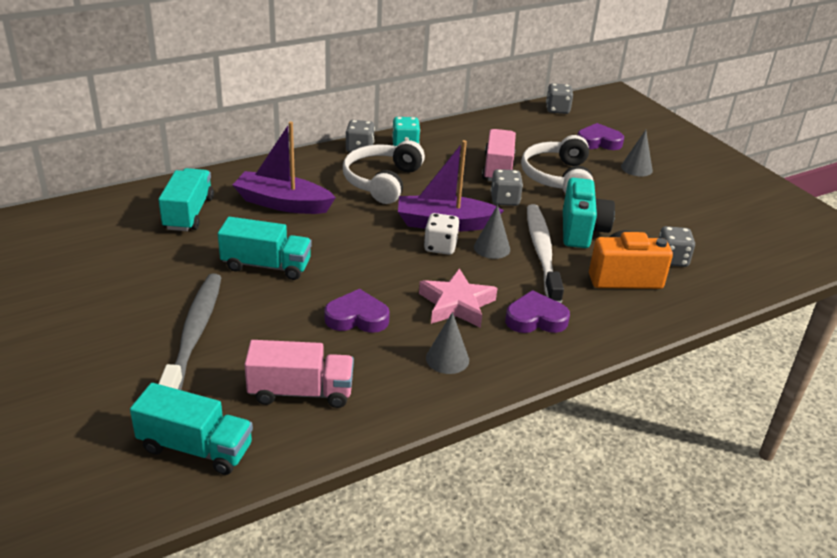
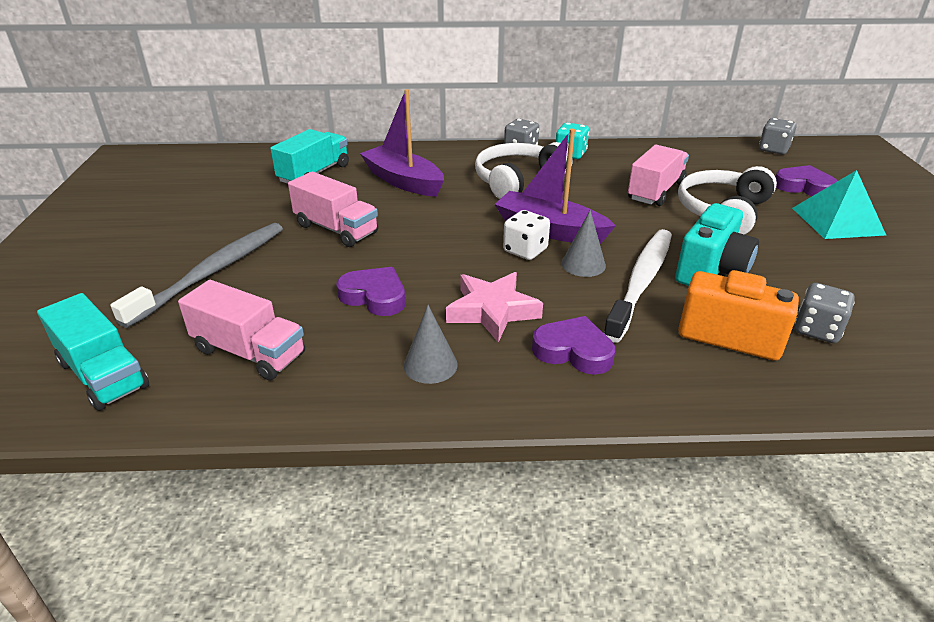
camera: 30 degrees right, 0 degrees up
(266, 266) = (336, 229): turquoise truck -> pink truck
(504, 200) = (639, 221): grey dice -> none
(636, 168) = (837, 221): grey cone -> turquoise pyramid

